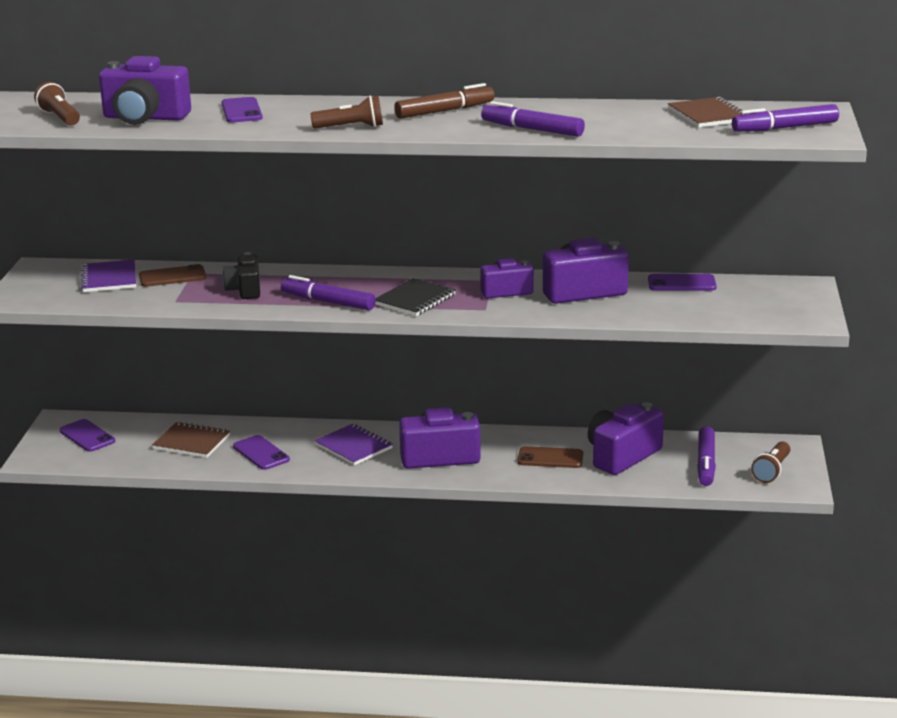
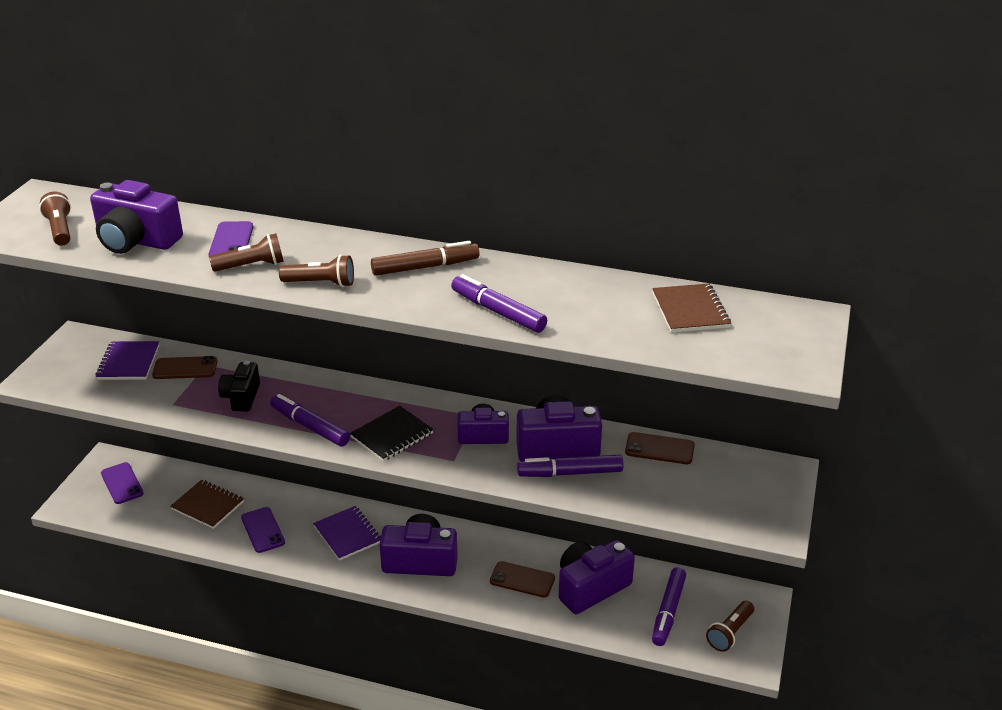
camera: 10 degrees right, 10 degrees up
(274, 123) = (251, 266): none -> brown flashlight
(681, 283) = (659, 449): purple phone -> brown phone
(785, 128) = (763, 345): purple marker -> purple marker (570, 473)

